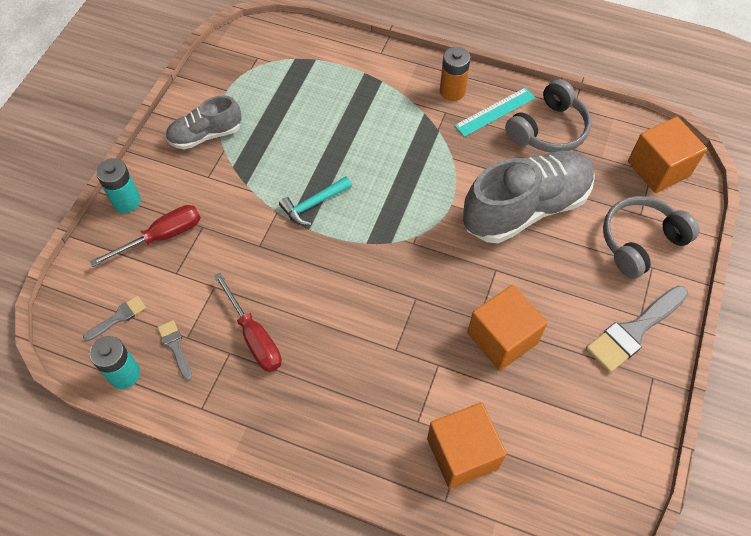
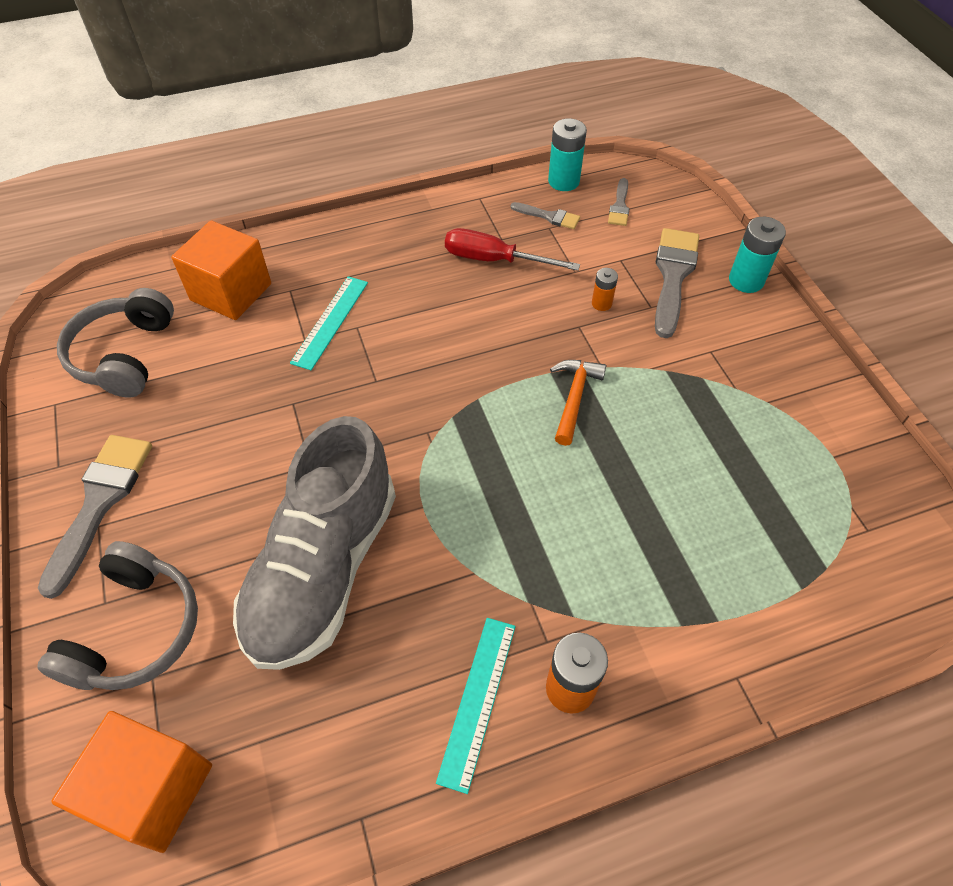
camera: 140 degrees right, 5 degrees down
(162, 236) = (673, 276): red screwdriver -> grey brush
(206, 135) = (775, 389): grey shoe -> none
(227, 250) = (601, 303): none -> orange battery
(313, 204) = (574, 397): turquoise hammer -> orange hammer
(410, 367) = (330, 321): none -> turquoise ruler
(502, 338) = (254, 401): orange cube -> none
(548, 129) = (373, 731): grey headphones -> grey headphones (124, 355)

